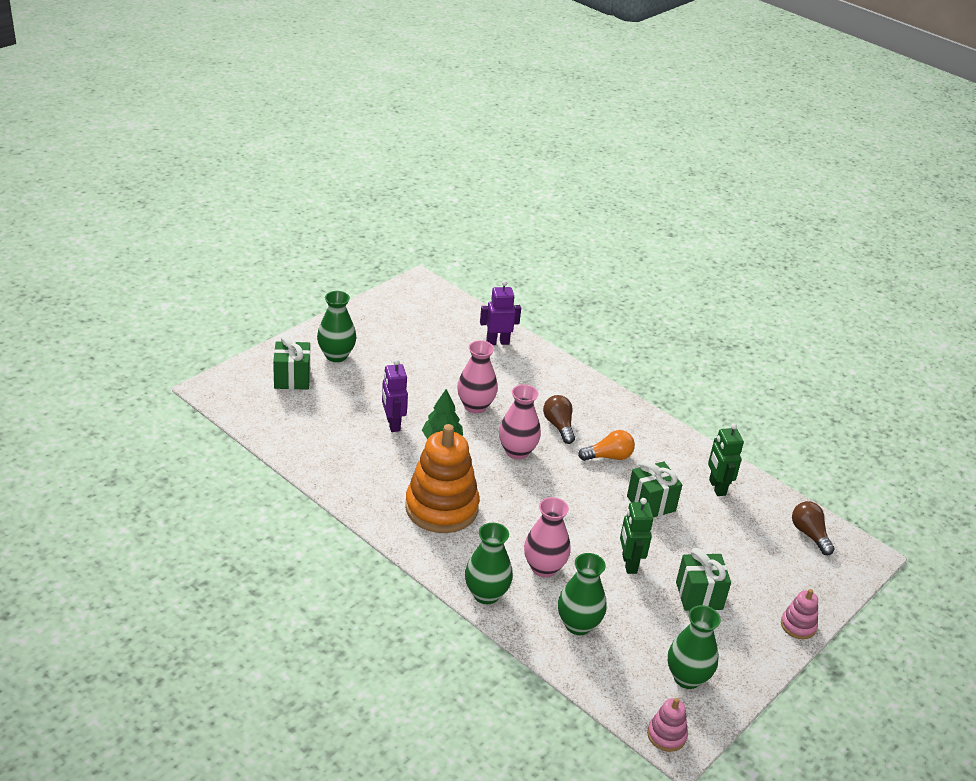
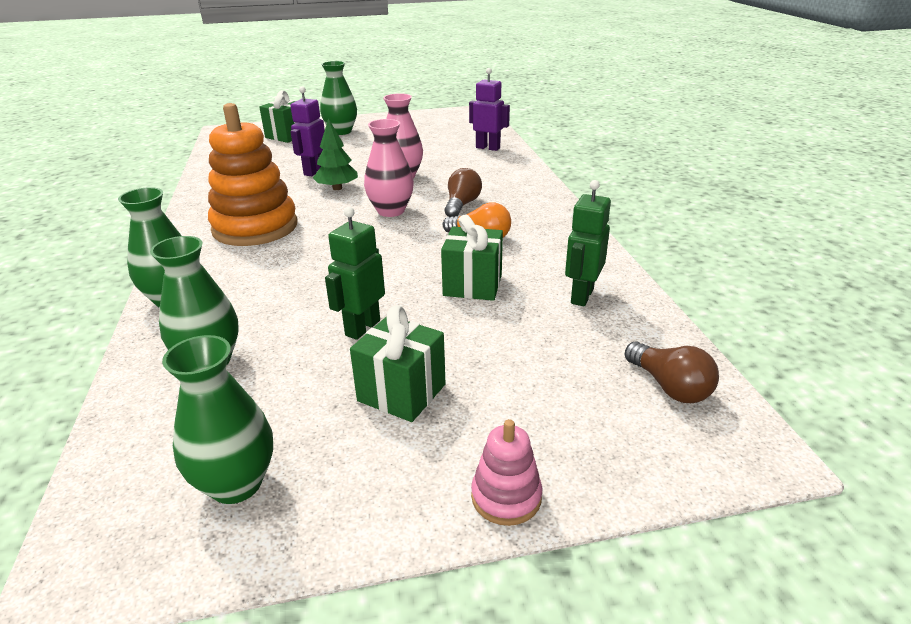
camera: 40 degrees right, 5 degrees down
(544, 568) = (265, 298): pink vase -> none
(666, 735) = (85, 548): pink stacking toy -> none
(809, 534) = (669, 386): brown light bulb -> brown light bulb turned 135 degrees clockwise

